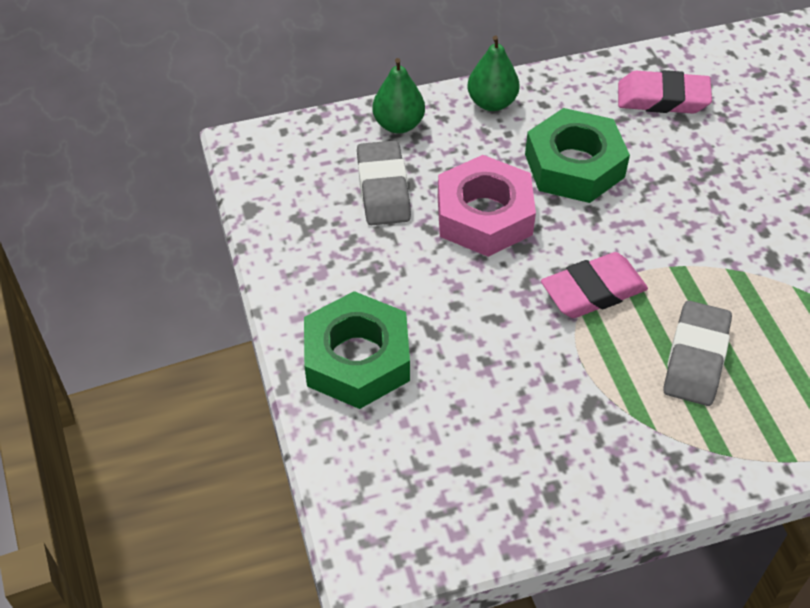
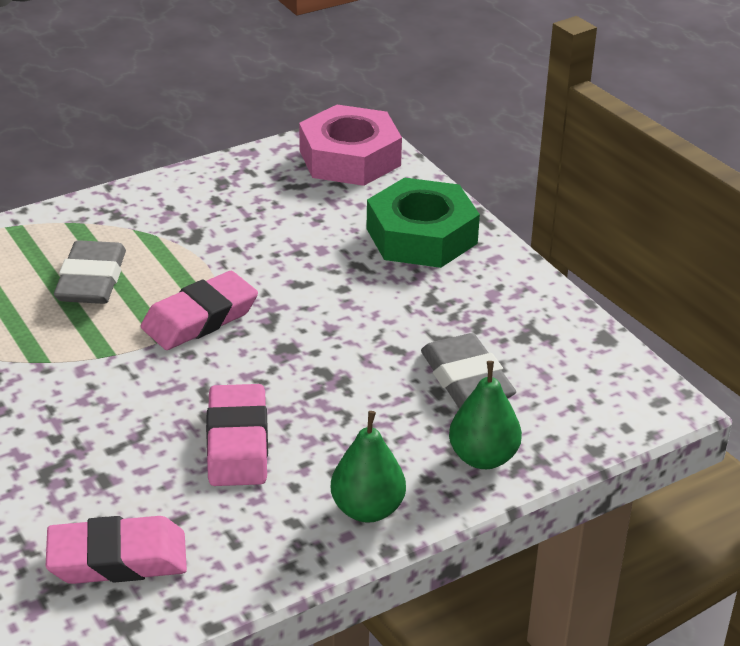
camera: 165 degrees right, 15 degrees down
(484, 215) = (336, 370): pink nut -> pink nut (349, 158)
(574, 165) = (237, 443): green nut -> pink eraser

